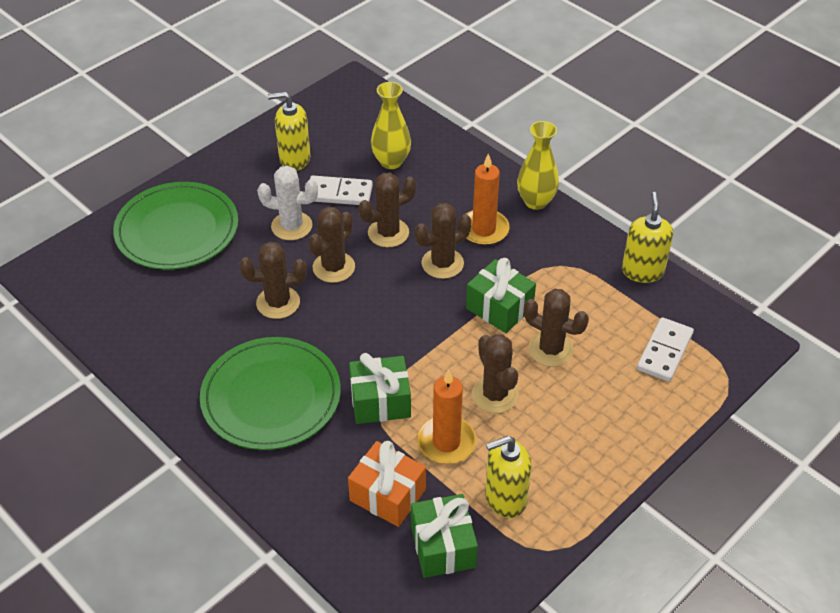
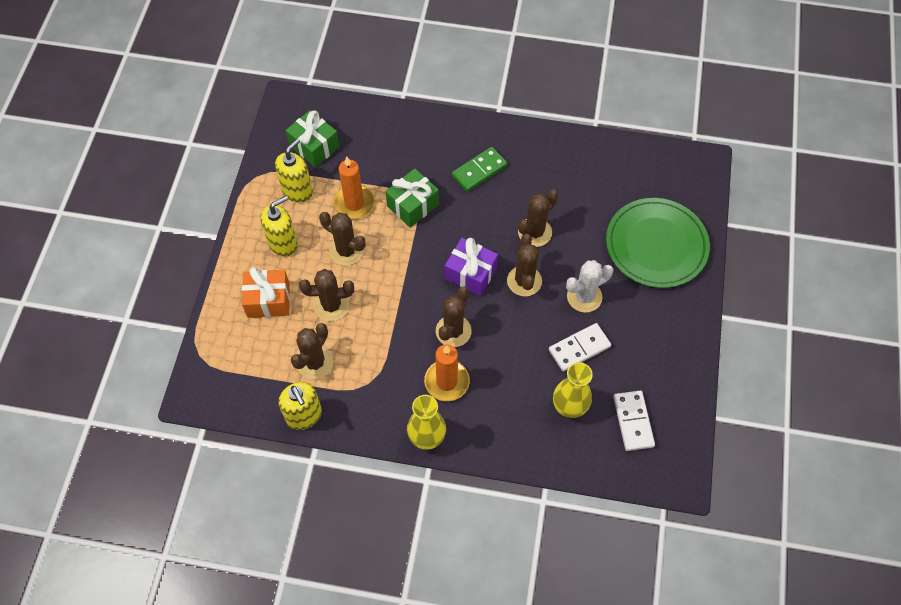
camera: 145 degrees right, 15 degrees up
(271, 396) = (479, 170): green plate -> green domino
(294, 159) = (643, 360): yellow soap dispenser -> yellow soap dispenser (283, 243)
(380, 301) = (470, 273): none -> purple gift
(387, 495) = (365, 155): orange gift -> orange gift (268, 300)
(388, 233) = (512, 334): brown cactus -> brown cactus (315, 362)
(499, 308) = (387, 318): green gift -> none
(664, 352) = (252, 351): white domino -> white domino (633, 421)

